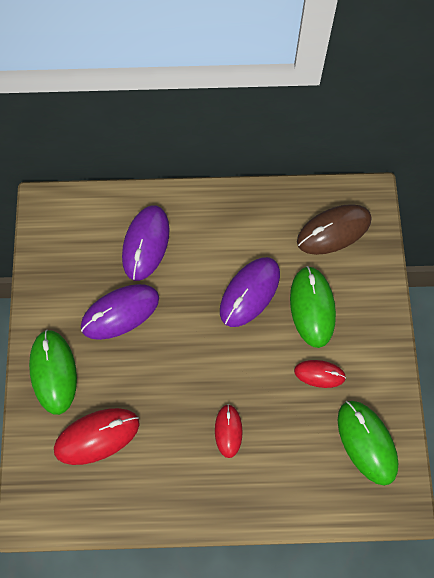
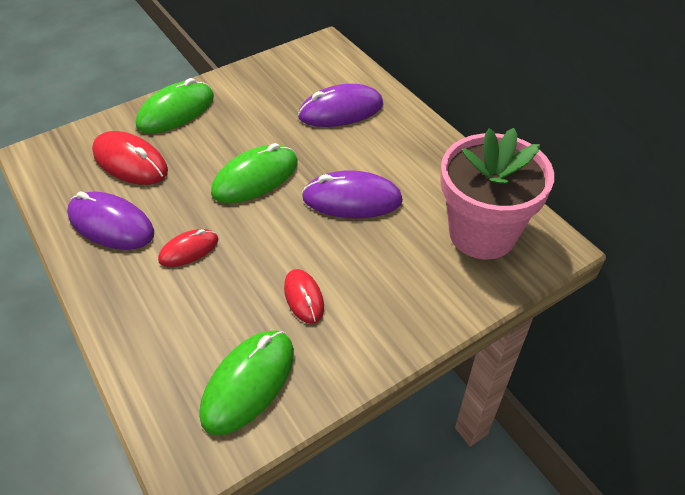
camera: 60 degrees right, 20 degrees down
(120, 312) = (261, 124): purple mouse -> purple mouse (111, 224)
(312, 307) = (377, 256): green mouse -> green mouse (255, 178)
(333, 230) = (482, 233): brown mouse -> pink flower pot

